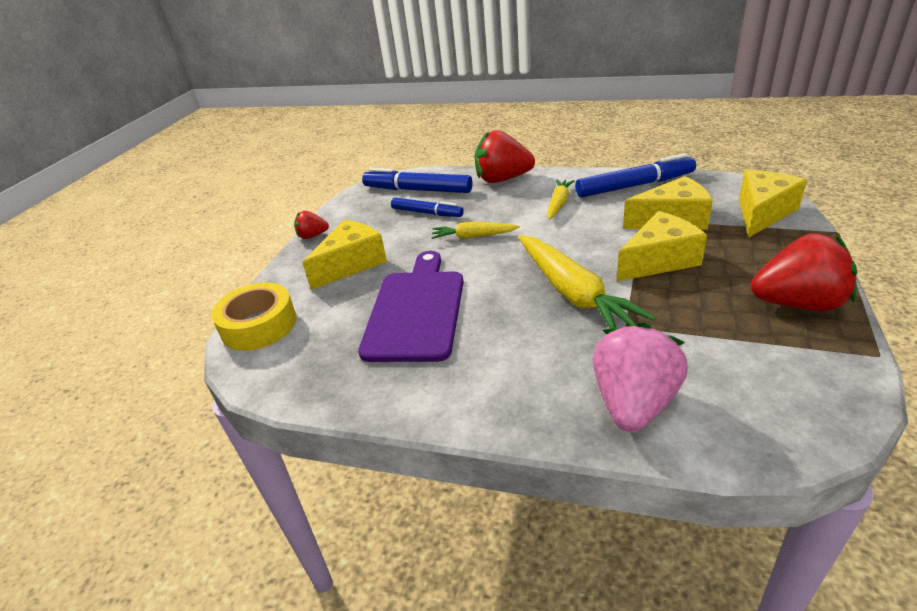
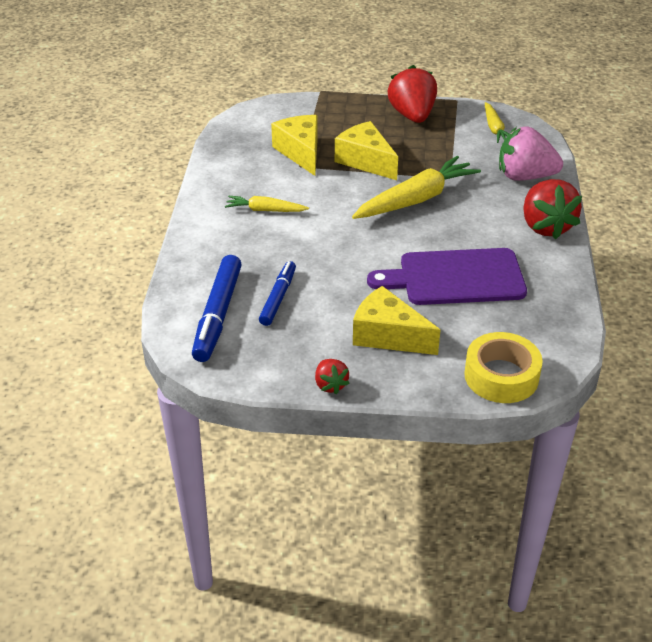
camera: 105 degrees left, 5 degrees up
(473, 236) = (330, 258): yellow carrot -> yellow carrot (494, 128)
(502, 179) = (201, 250): red strawberry -> red strawberry (545, 226)
(634, 186) = (232, 168): blue marker -> none
(762, 213) = (292, 114): yellow cheese -> none

